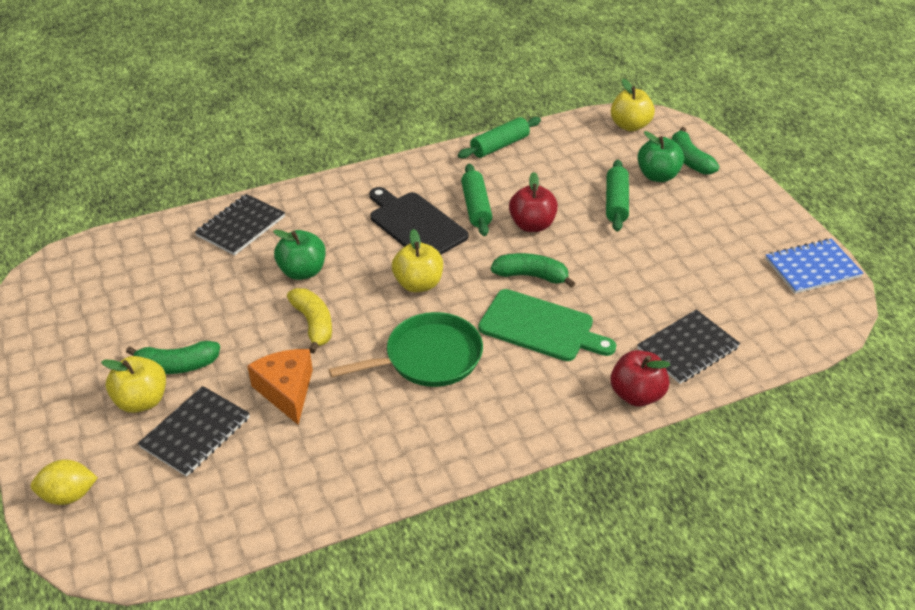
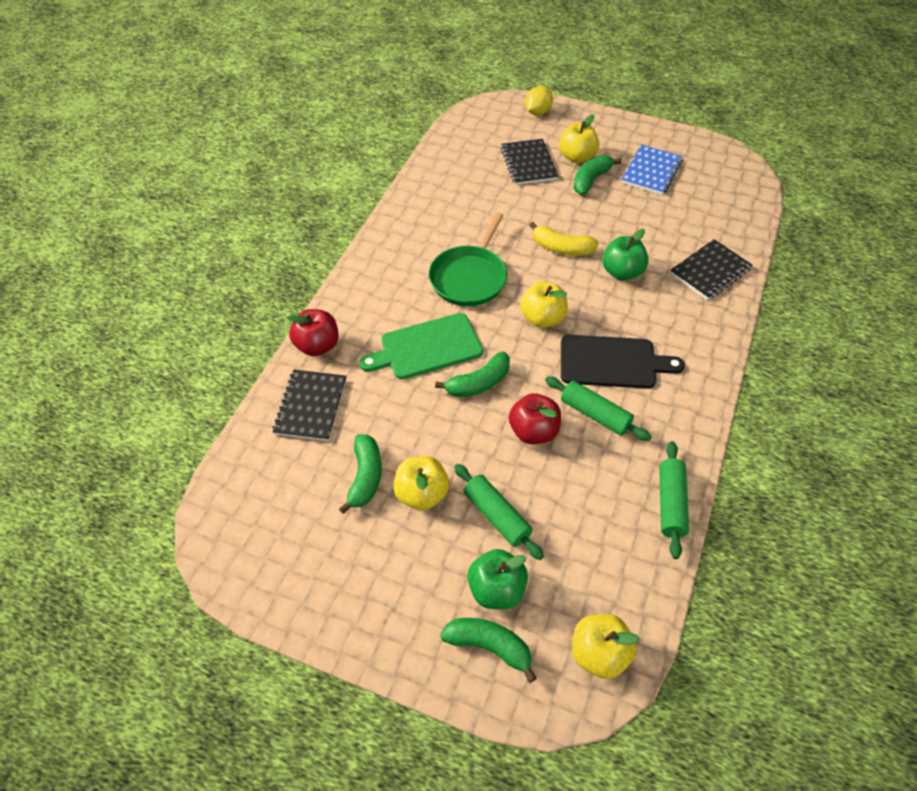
camera: 135 degrees right, 10 degrees up
(241, 226) = (710, 271): black notebook -> black notebook turned 60 degrees clockwise
(286, 391) = (518, 208): orange cheese -> none
(655, 242) = (421, 494): none -> yellow apple
(687, 275) = (365, 477): none -> green banana
(812, 268) = (263, 575): blue notebook -> blue notebook (651, 171)

